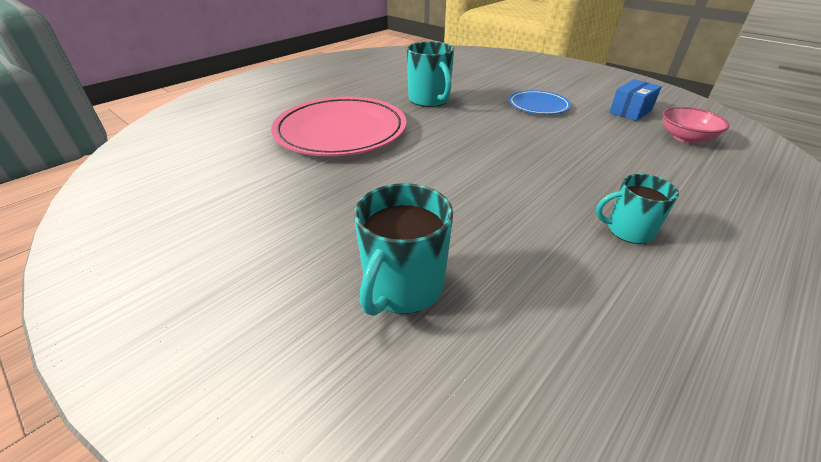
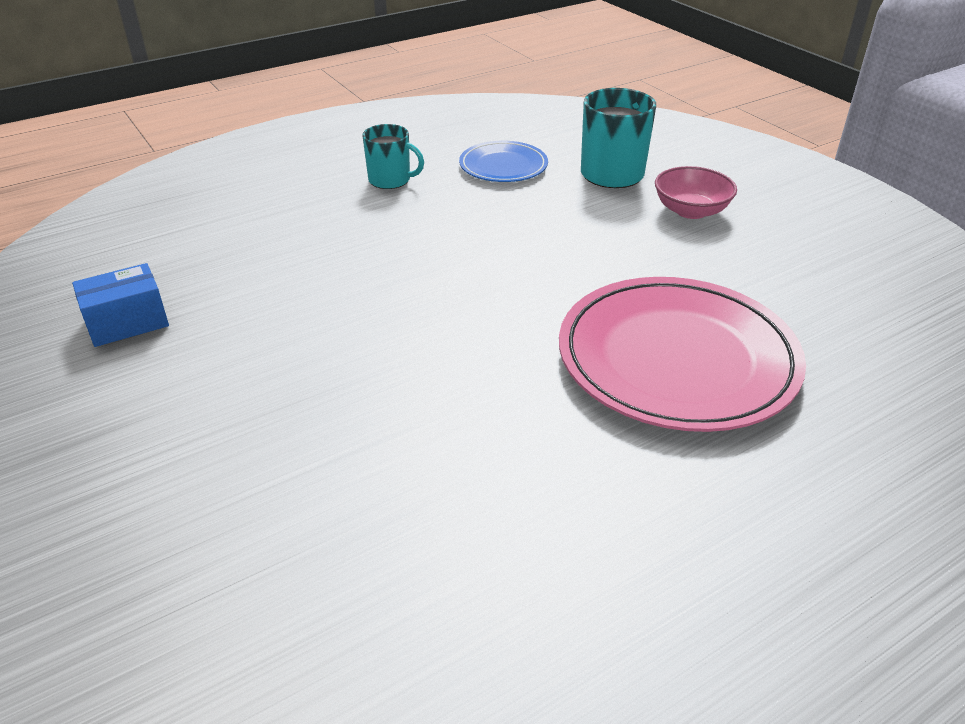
camera: 165 degrees left, 0 degrees up
(429, 100) = (477, 428): turquoise mug -> none
(538, 105) = (268, 367): blue plate -> blue plate (503, 166)
(685, 138) = (146, 259): pink bowl -> pink bowl (691, 211)

